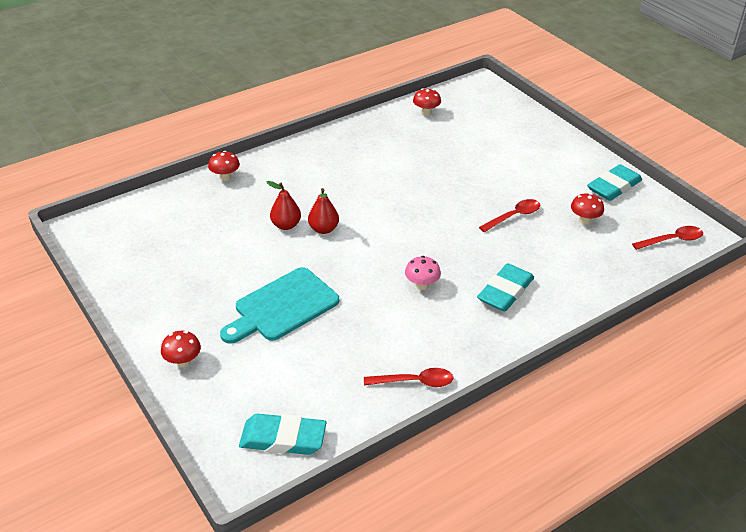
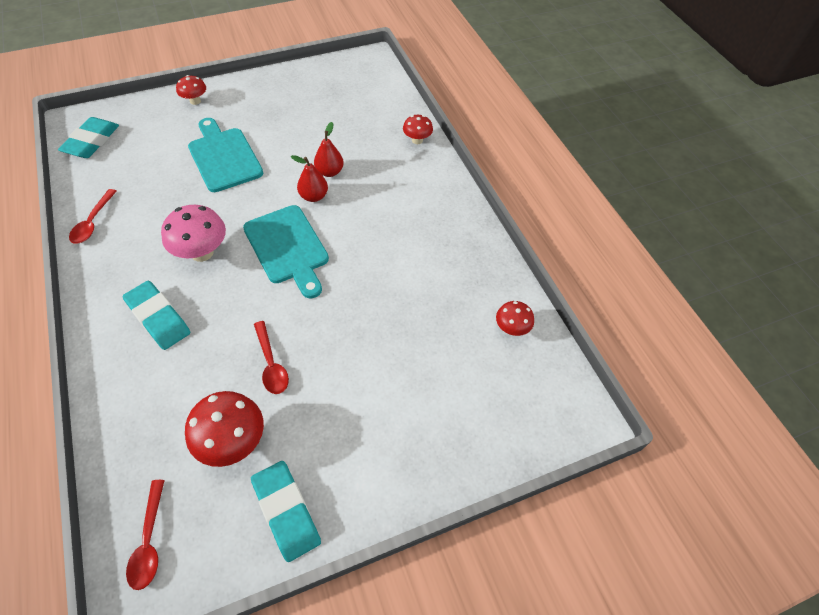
camera: 100 degrees right, 15 degrees up
(394, 232) = (288, 248): none -> turquoise cutting board
(422, 285) = (202, 252): pink mushroom -> pink mushroom, size x1.71
(584, 220) = (233, 442): red mushroom -> red mushroom, size x1.71

